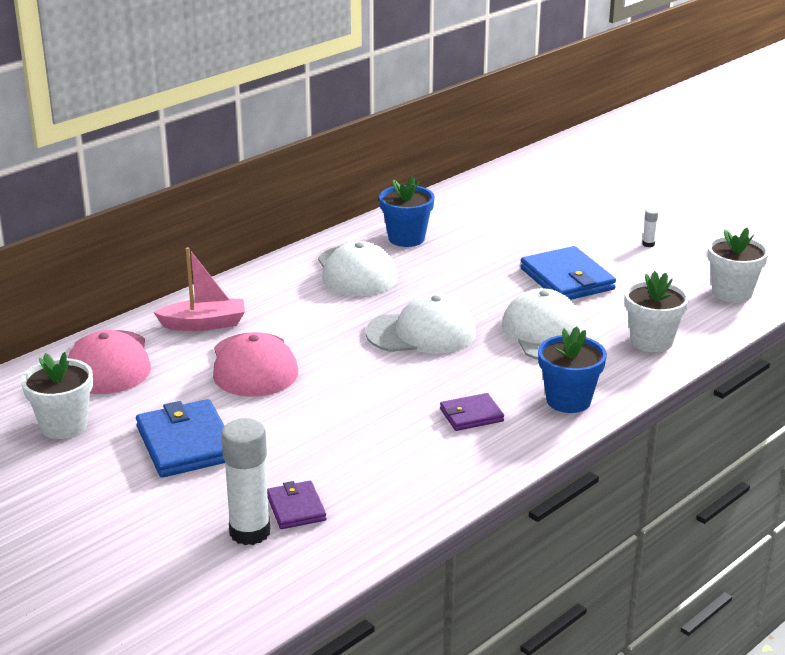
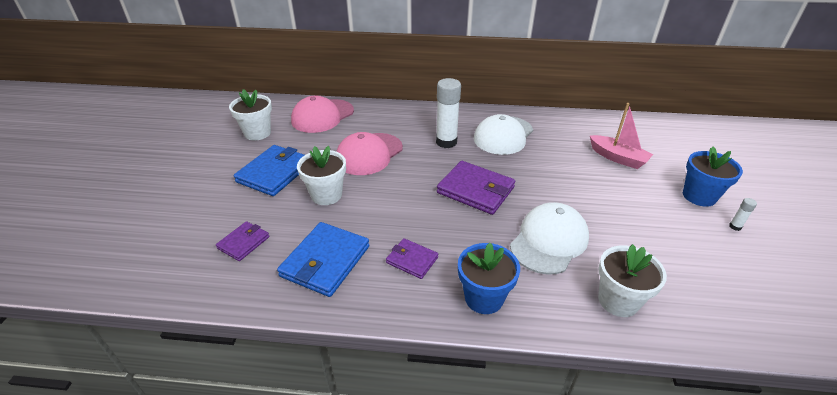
camera: 50 degrees right, 10 degrees up
(204, 324) = (388, 121): pink boat -> pink boat (618, 158)
(250, 532) = (207, 238): white glue stick -> white glue stick (446, 142)
(406, 238) = (562, 132): blue flower pot -> blue flower pot (699, 196)
(421, 333) = (475, 190): white cap -> purple wallet
(567, 279) = (626, 214): blue wallet -> blue wallet (325, 261)
(732, 293) = (757, 311): white flower pot -> white flower pot (326, 195)

